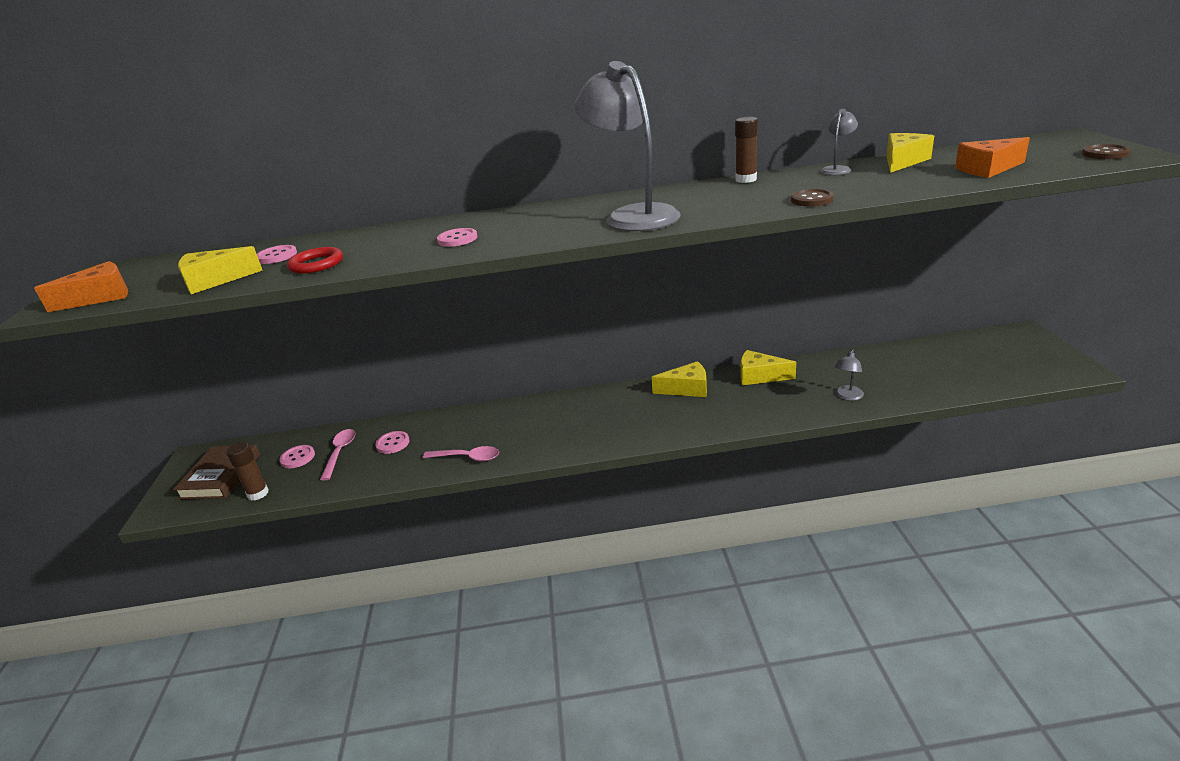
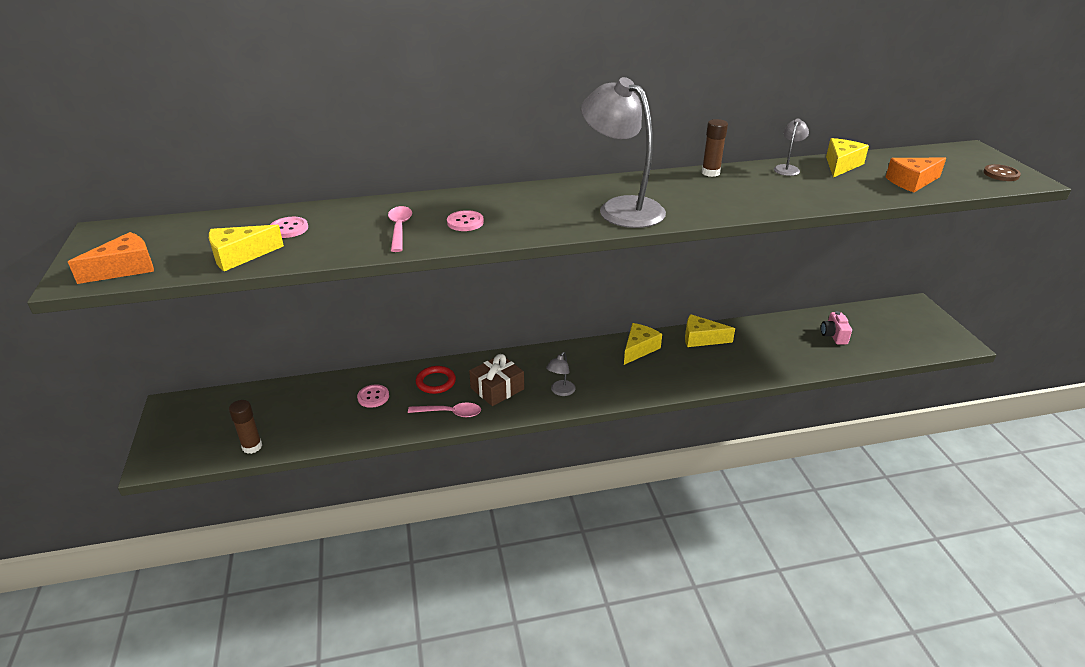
camera: 10 degrees left, 5 degrees up
(221, 476) = (207, 428): brown book -> none
(298, 458) = (281, 410): pink button -> none
(316, 264) = (337, 243): red ring -> red ring (436, 382)
(340, 453) = (323, 405): pink spoon -> pink spoon (399, 228)
(523, 432) = (497, 388): none -> brown gift
(686, 389) = (639, 349): yellow cheese -> yellow cheese turned 45 degrees counterclockwise
(811, 200) = (774, 203): brown button -> none
(847, 396) = (778, 361): grey lamp -> grey lamp (560, 391)
(917, 368) = (833, 336): none -> pink camera

